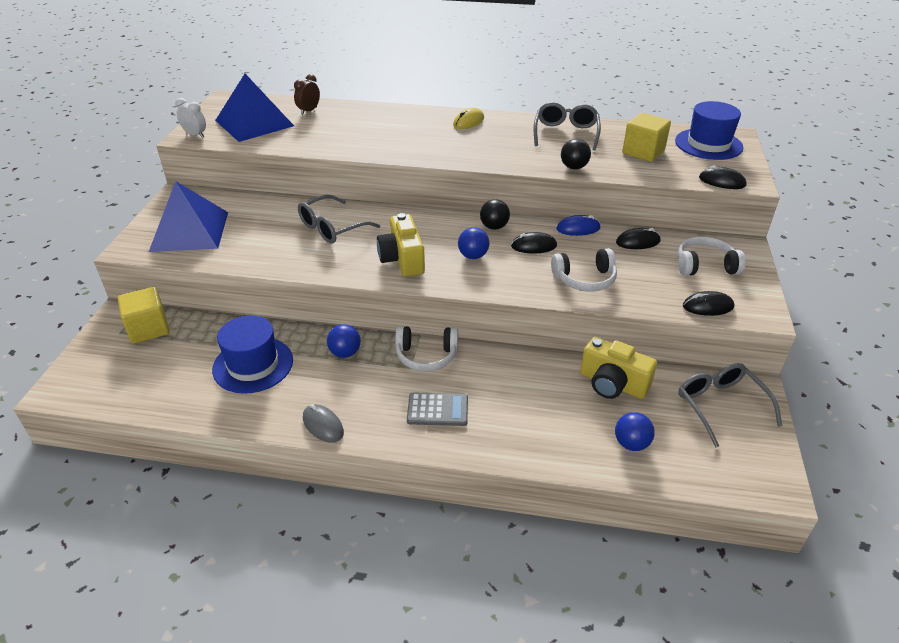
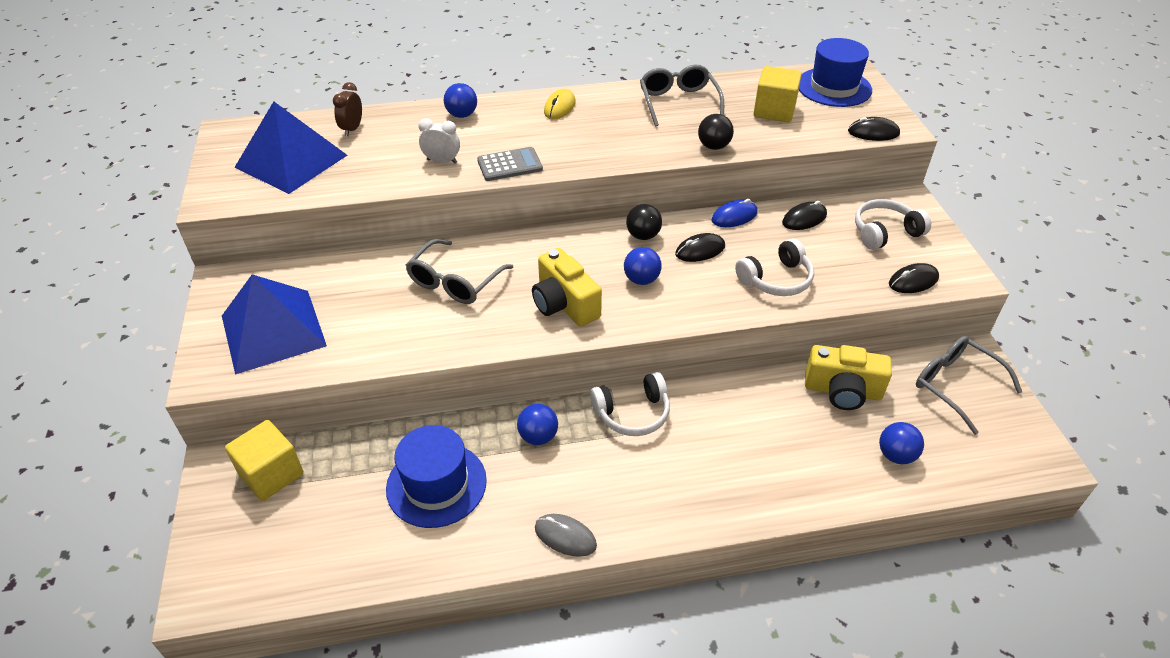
camera: 20 degrees left, 5 degrees up
(195, 135) = (221, 195): white clock -> white clock (442, 161)
(392, 115) = (462, 115): none -> blue ball
(437, 410) = (681, 477): grey calculator -> grey calculator (510, 165)

